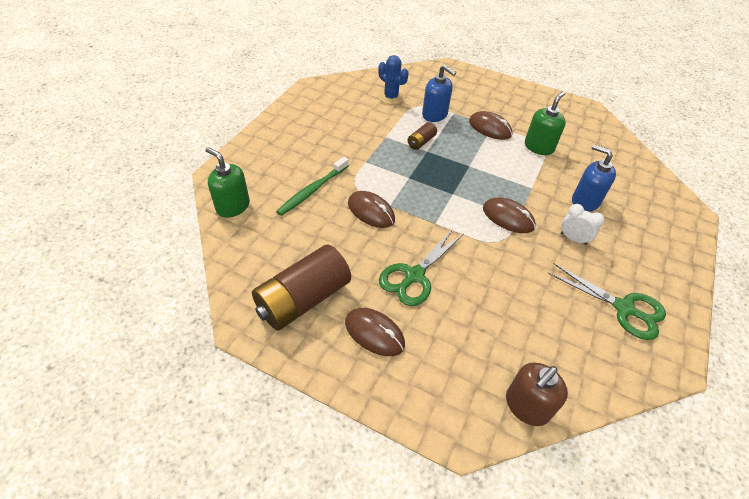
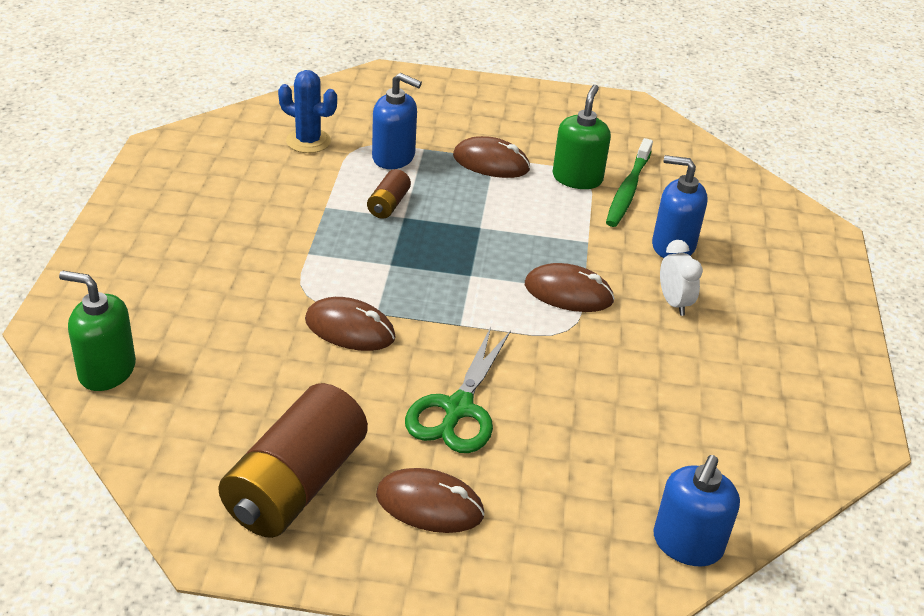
camera: 20 degrees left, 10 degrees down
(312, 190) = (236, 317): green toothbrush -> green toothbrush (628, 190)
(526, 406) = (687, 544): brown soap dispenser -> blue soap dispenser
(573, 238) = (674, 303): white clock -> white clock turned 60 degrees clockwise
(624, 308) = (775, 383): green scissors -> none

